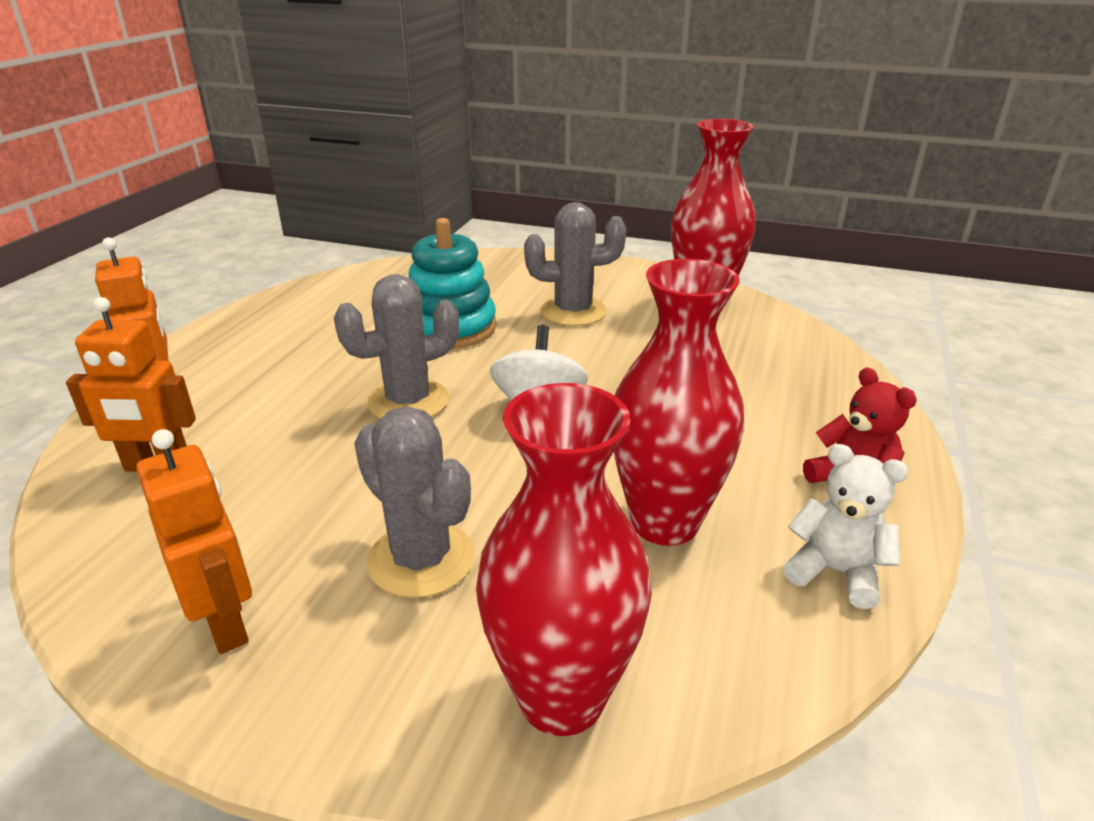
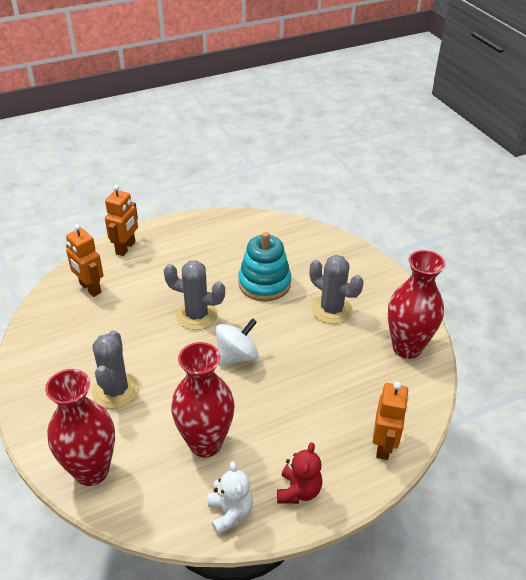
camera: 45 degrees right, 10 degrees up
(226, 623) = (45, 369): orange robot -> orange robot (384, 446)

